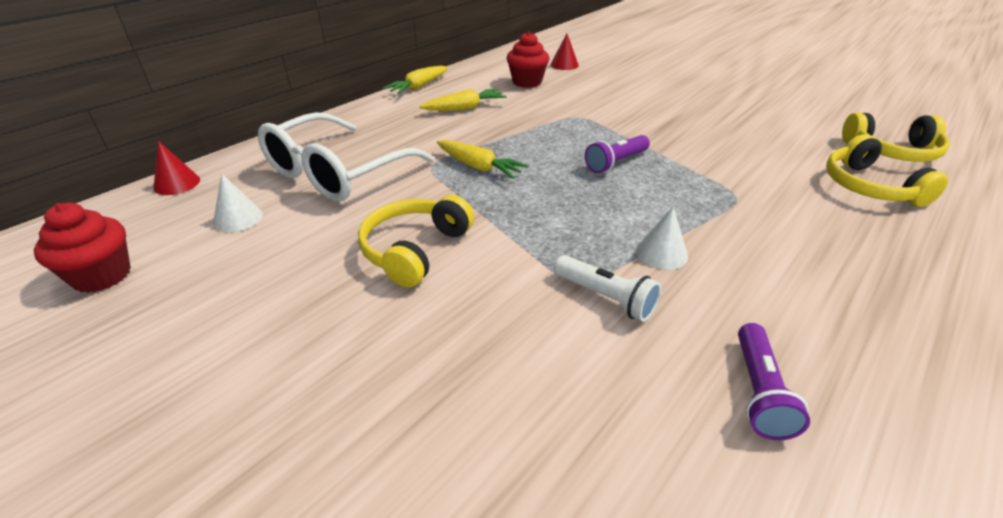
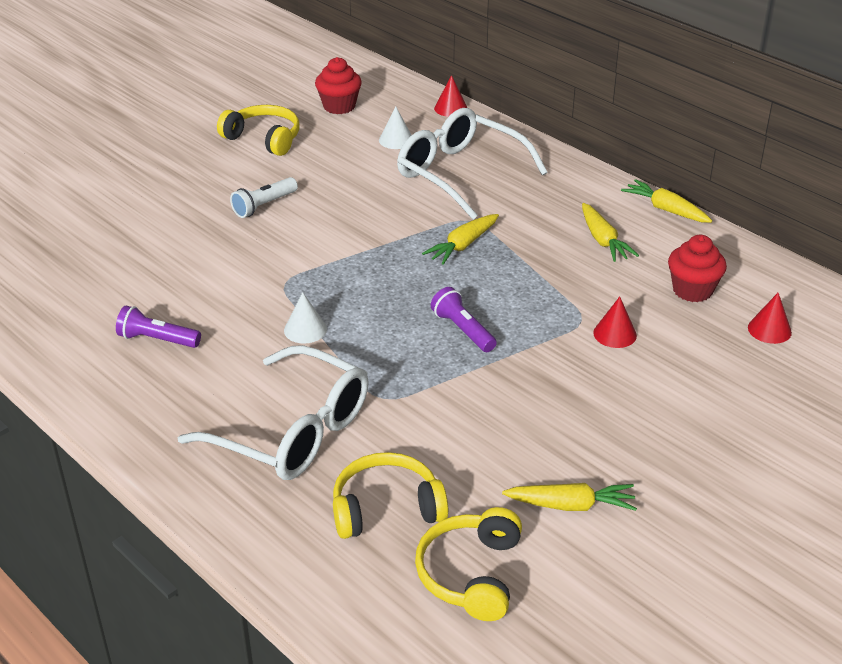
camera: 95 degrees right, 0 degrees up
(415, 250) = (338, 214): yellow headphones -> yellow headphones (264, 139)
(591, 106) = (615, 334): none -> red cone
(605, 298) = (261, 293): white flashlight -> white flashlight (264, 205)
(788, 121) = (571, 505): none -> yellow carrot
(828, 244) = (293, 432): none -> white glasses

